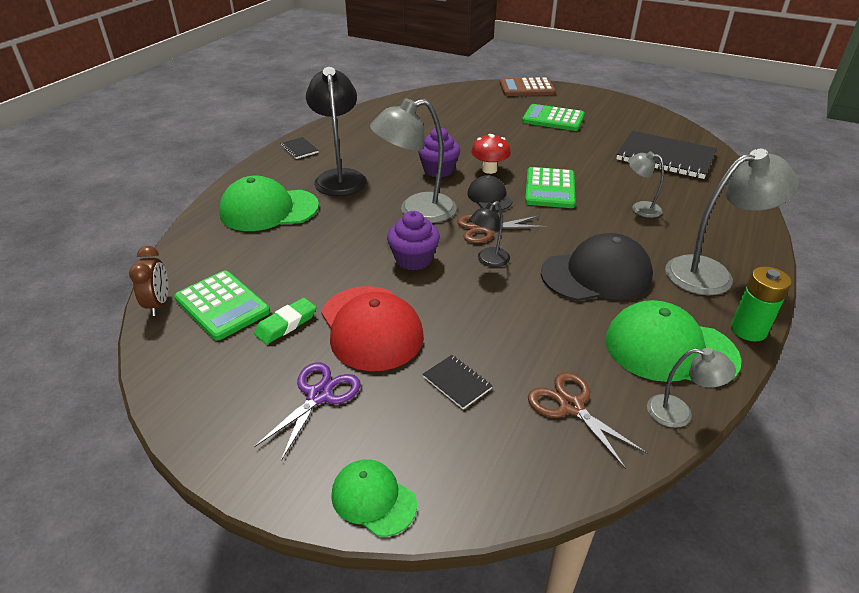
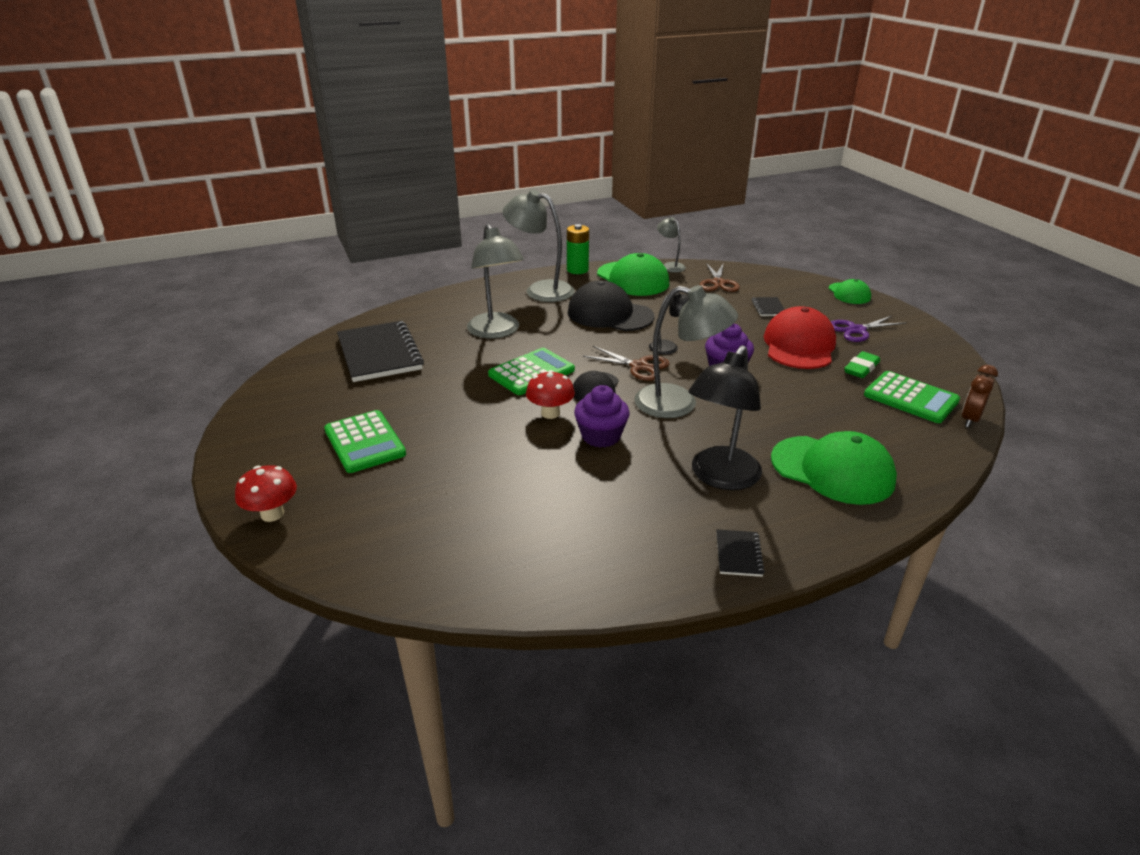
camera: 140 degrees left, 5 degrees down
(222, 305) = (910, 398): green calculator -> green calculator turned 135 degrees clockwise
(286, 324) = (861, 368): green eraser -> green eraser turned 45 degrees counterclockwise
(526, 88) = (272, 514): brown calculator -> red mushroom
(640, 208) = (496, 332): grey lamp -> grey lamp, size x1.90

